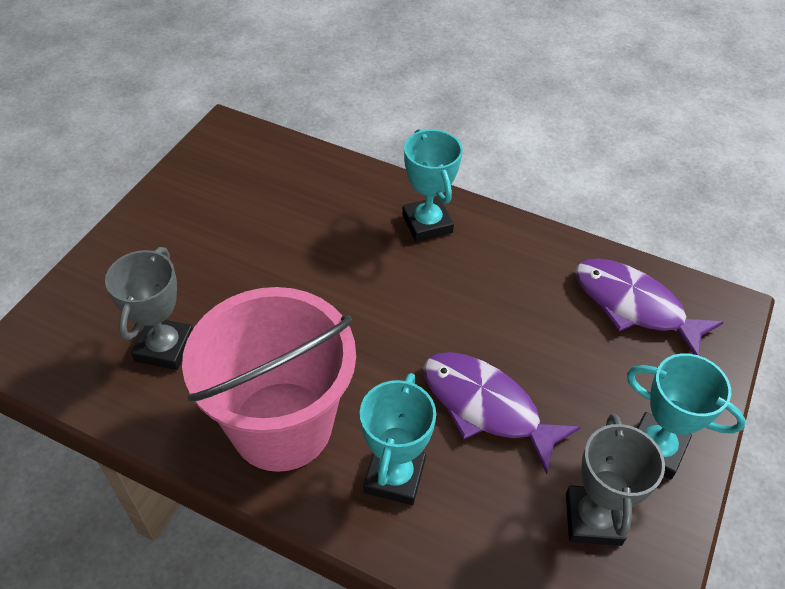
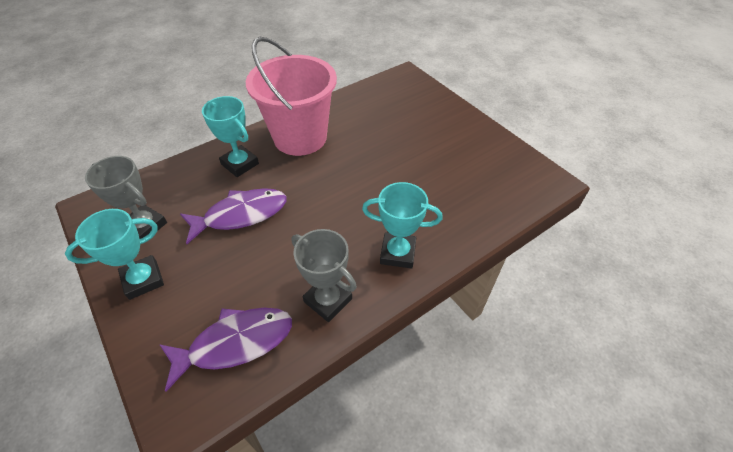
camera: 120 degrees right, 0 degrees up
(164, 347) = (375, 114): grey trophy -> grey trophy (328, 300)

